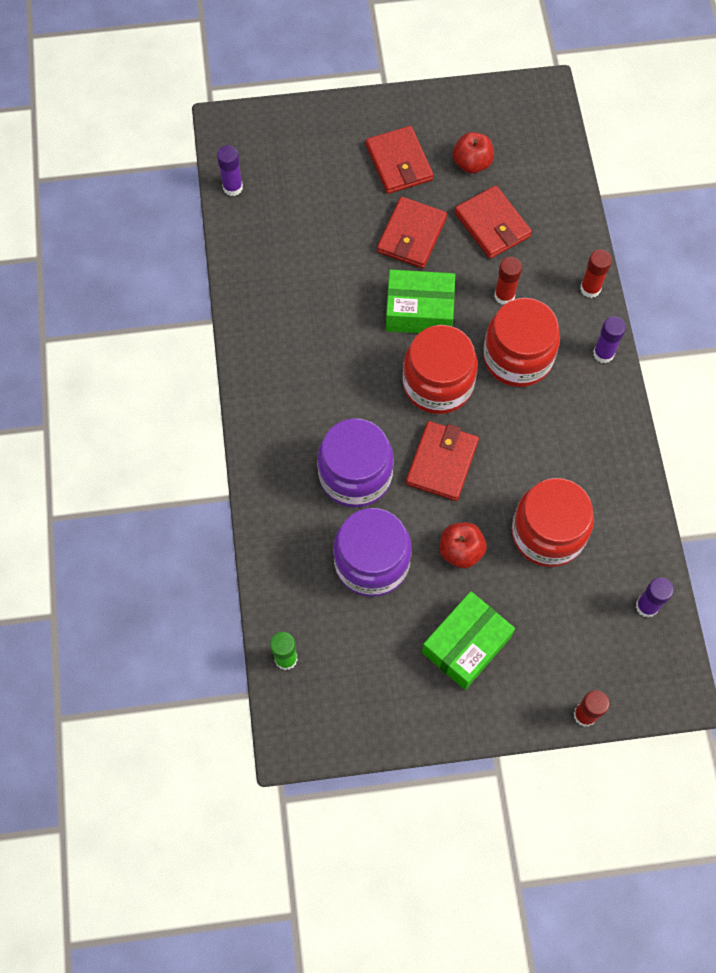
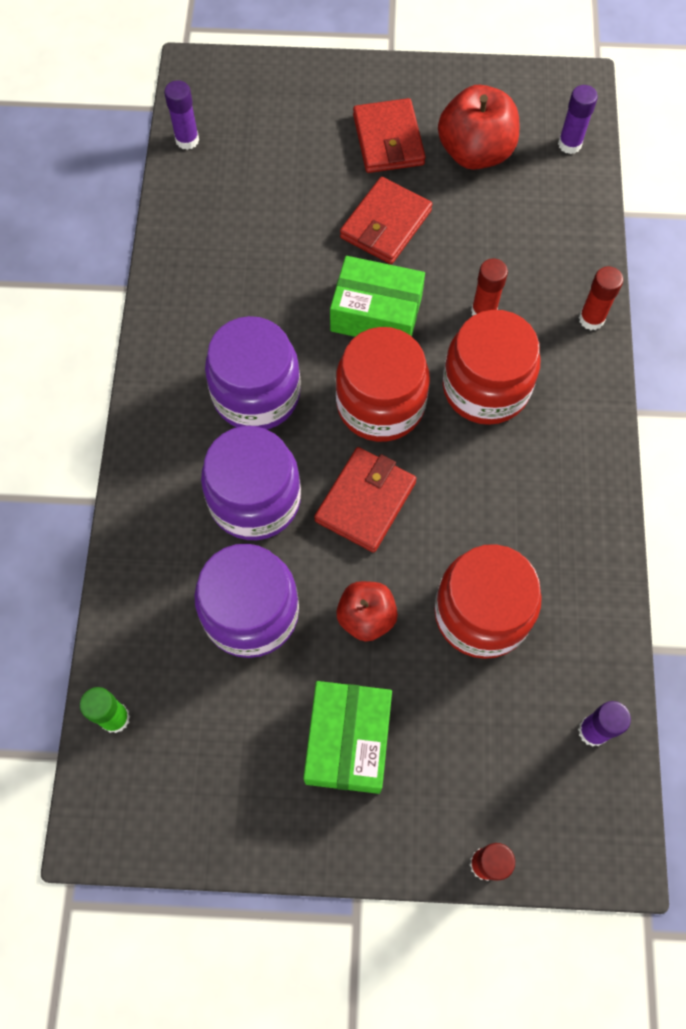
camera: 10 degrees right, 0 degrees up
(338, 391) = (256, 394): none -> purple jar
(466, 645) = (348, 741): green box -> green box turned 45 degrees counterclockwise
(472, 163) = (475, 153): red apple -> red apple, size x1.61
(492, 225) = (485, 226): red wallet -> none
(603, 354) = (593, 400): purple glue stick -> purple glue stick (569, 144)

